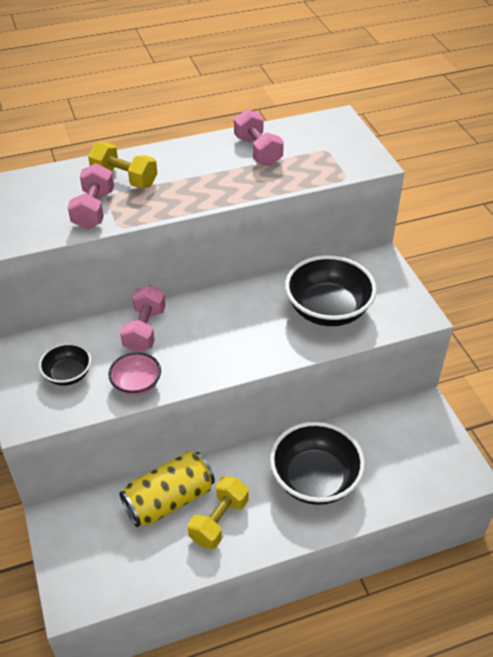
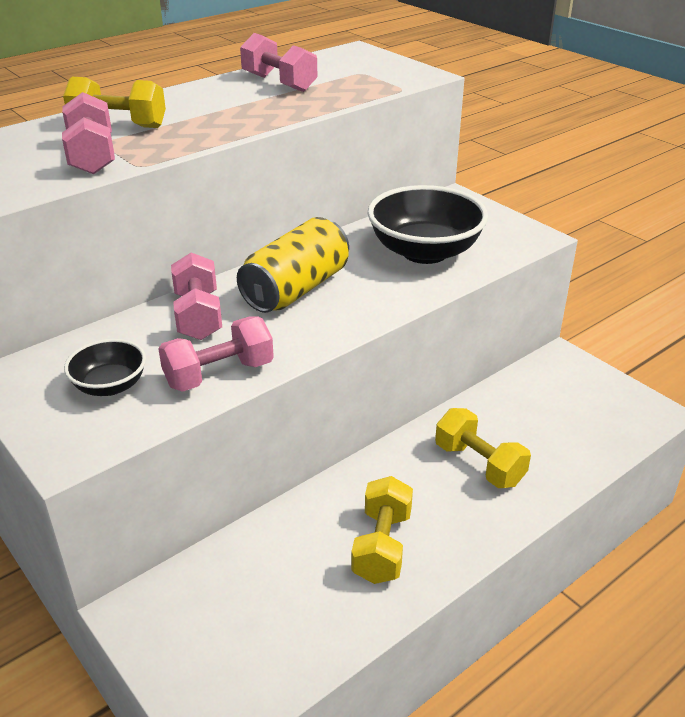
camera: 20 degrees left, 10 degrees down
(136, 384) = (219, 374): pink bowl -> pink dumbbell
(169, 500) = (299, 540): yellow can -> yellow can (296, 289)
(315, 479) = (479, 464): black bowl -> yellow dumbbell

